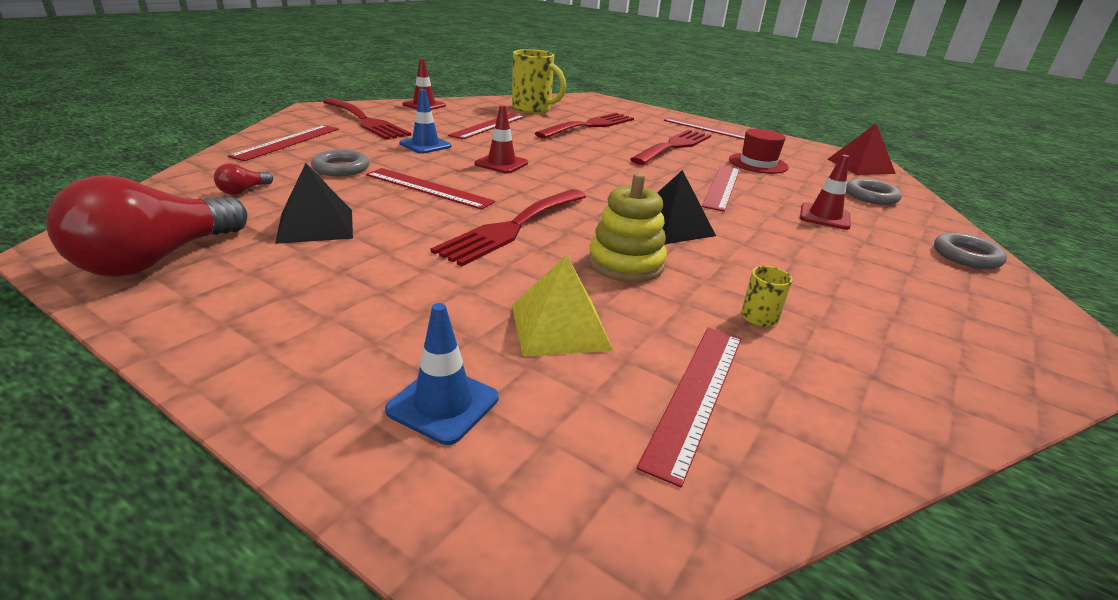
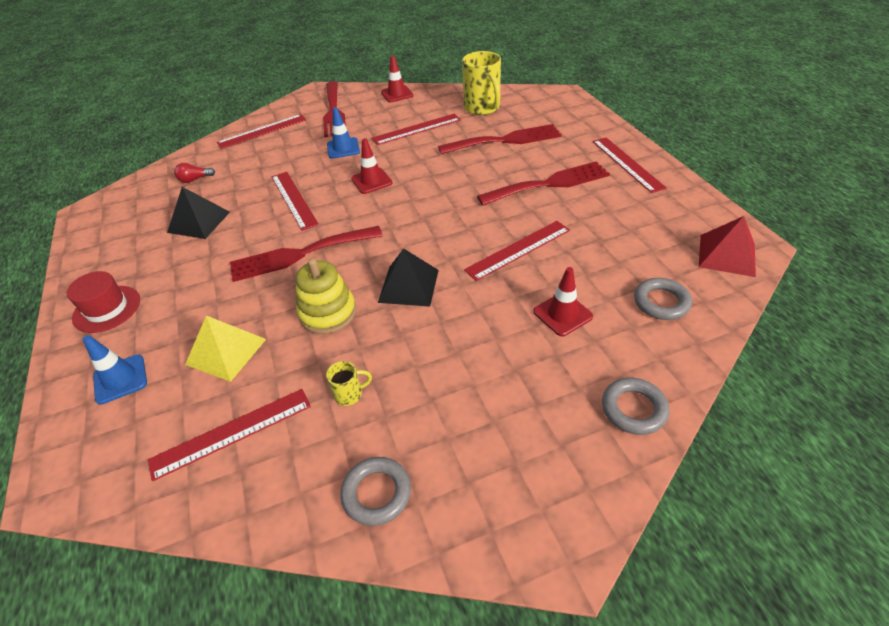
camera: 40 degrees right, 15 degrees up
(157, 259) = (110, 230): red light bulb -> none
(341, 168) = (265, 166): grey ring -> grey ring (376, 493)
(758, 163) = (603, 226): red hat -> red hat (107, 309)

